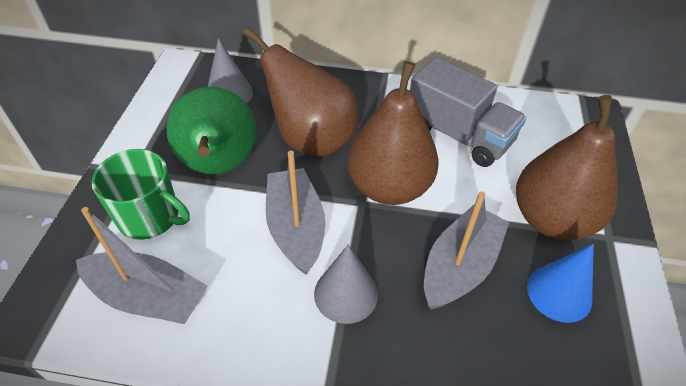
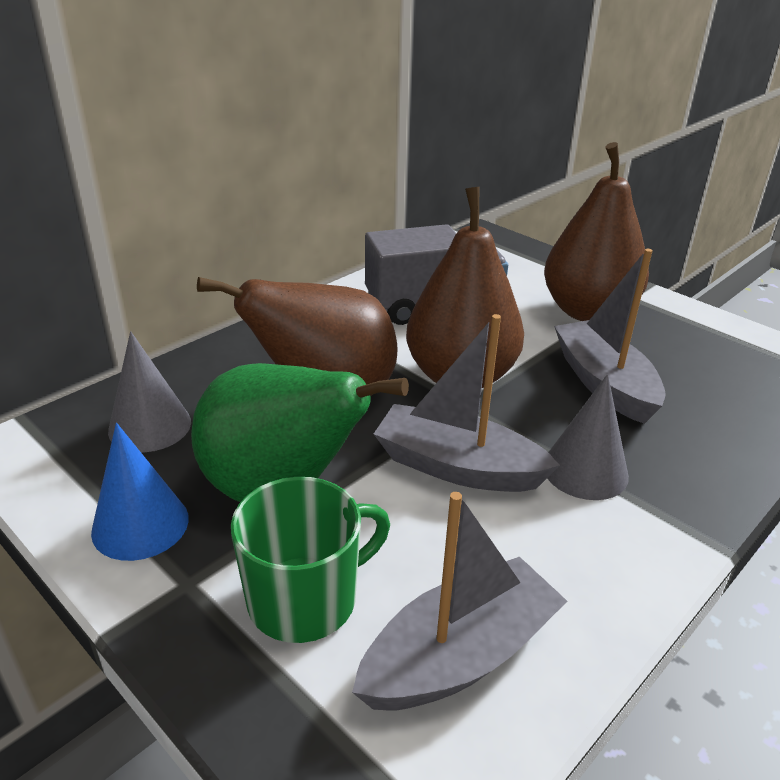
camera: 55 degrees left, 15 degrees down
(559, 293) = (672, 347): blue cone -> blue cone (140, 524)

